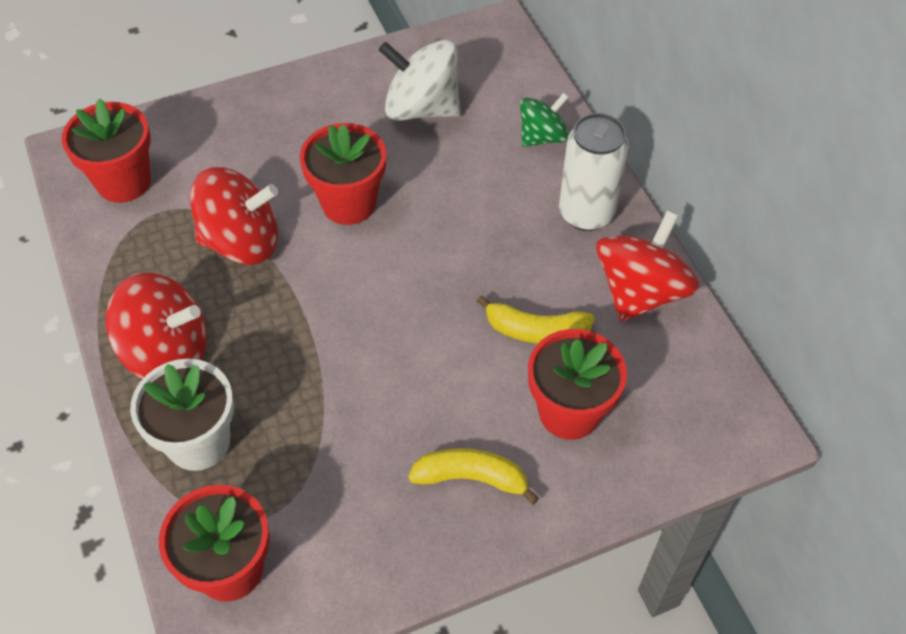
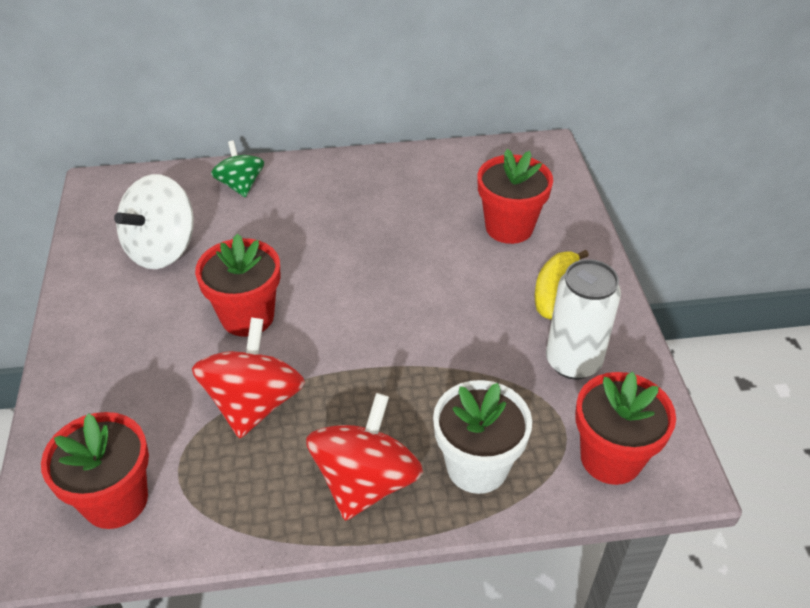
camera: 75 degrees left, 10 degrees down
(535, 330) = (431, 229): yellow banana -> none
(586, 213) = (331, 179): white can -> white can (573, 362)
(640, 291) = (416, 170): red spinning top -> none

